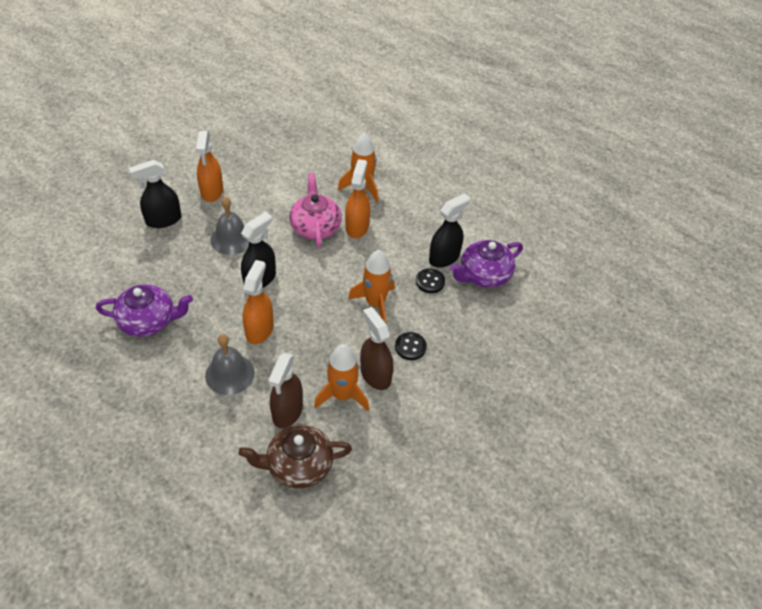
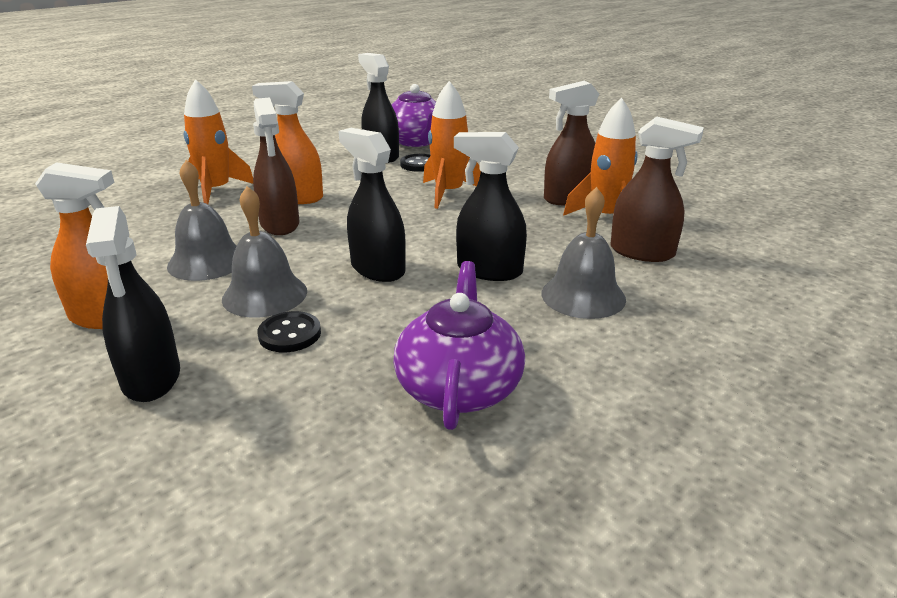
camera: 80 degrees left, 20 degrees down
(259, 329) = (489, 270): orange spray bottle -> black spray bottle
(267, 209) = (207, 261): none -> grey bell
(298, 465) = (727, 247): brown teapot -> none
(315, 227) = (280, 224): pink teapot -> brown spray bottle
(410, 347) = (523, 179): black button -> black button (290, 334)

